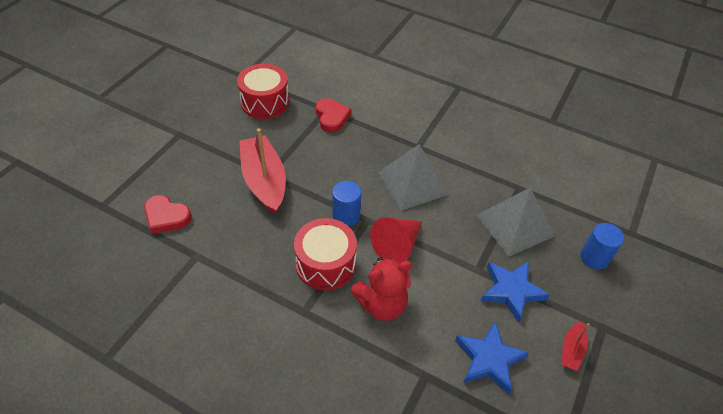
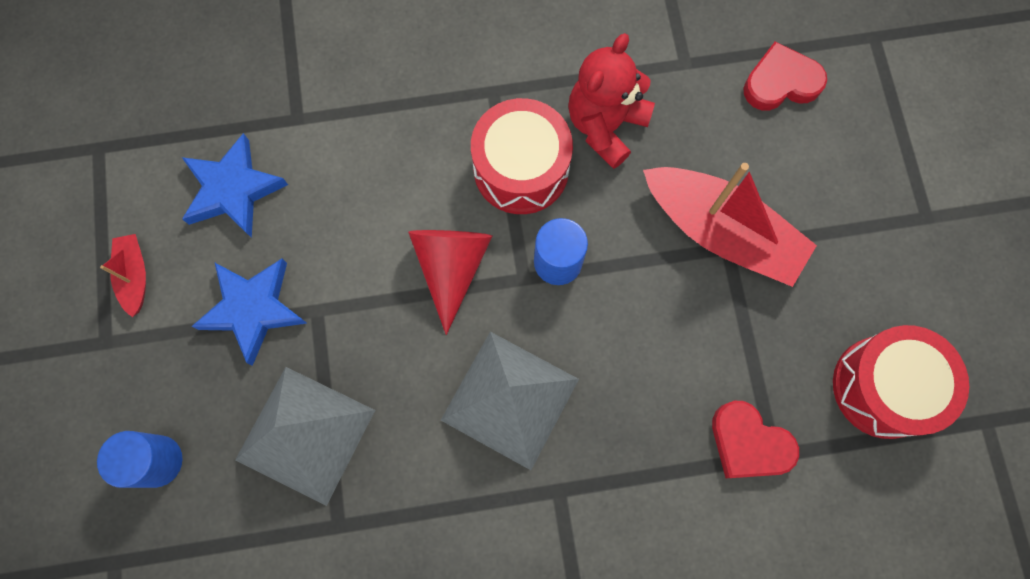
camera: 145 degrees right, 25 degrees up
(381, 304) = (408, 166): red teddy bear -> red teddy bear (605, 125)

